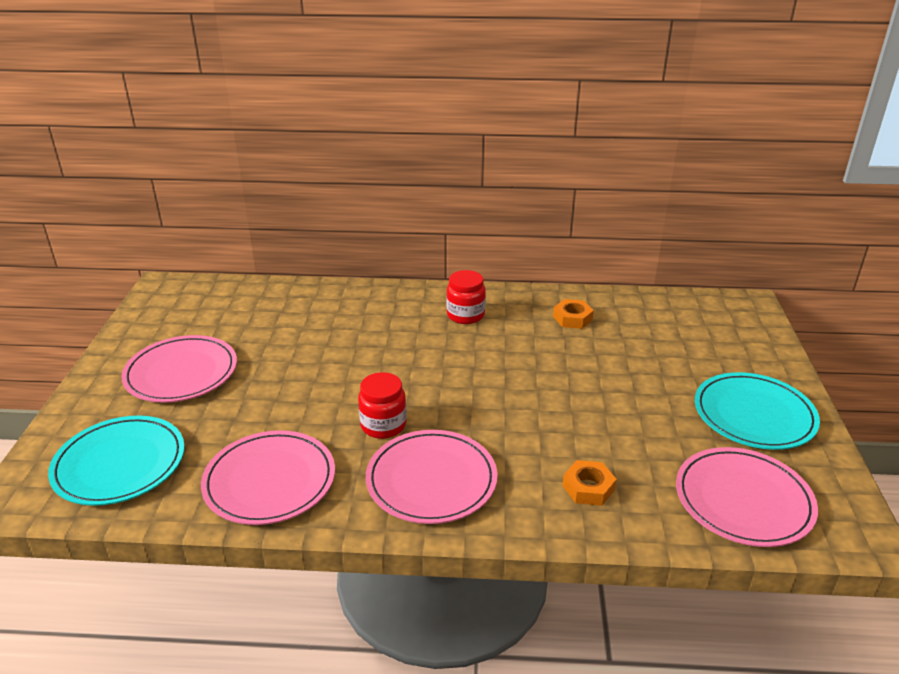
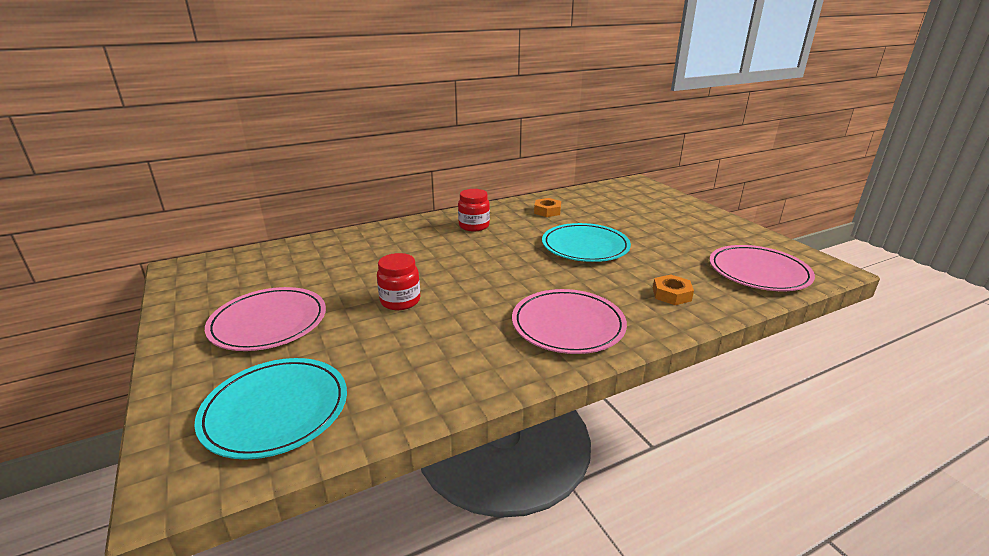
camera: 30 degrees left, 5 degrees down
(269, 481) = (441, 370): pink plate -> none
(383, 425) = (492, 304): red jar -> red jar (400, 301)
(754, 415) = (708, 231): turquoise plate -> turquoise plate (585, 246)

